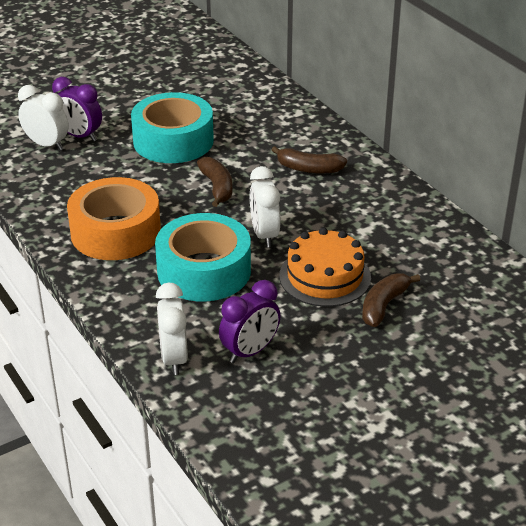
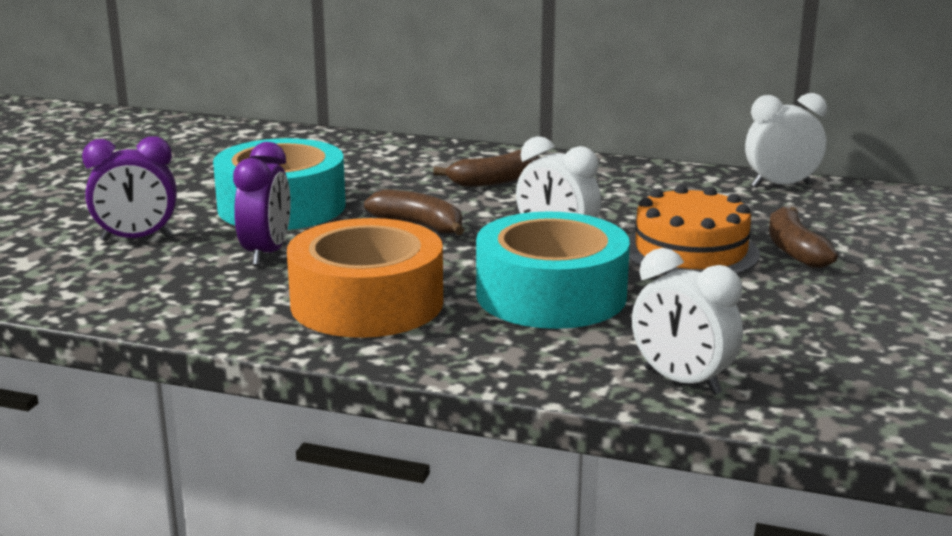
camera: 40 degrees left, 15 degrees down
(46, 145) = (99, 260): white clock -> white clock (781, 186)
(250, 351) = (750, 338): purple clock -> purple clock (266, 253)

